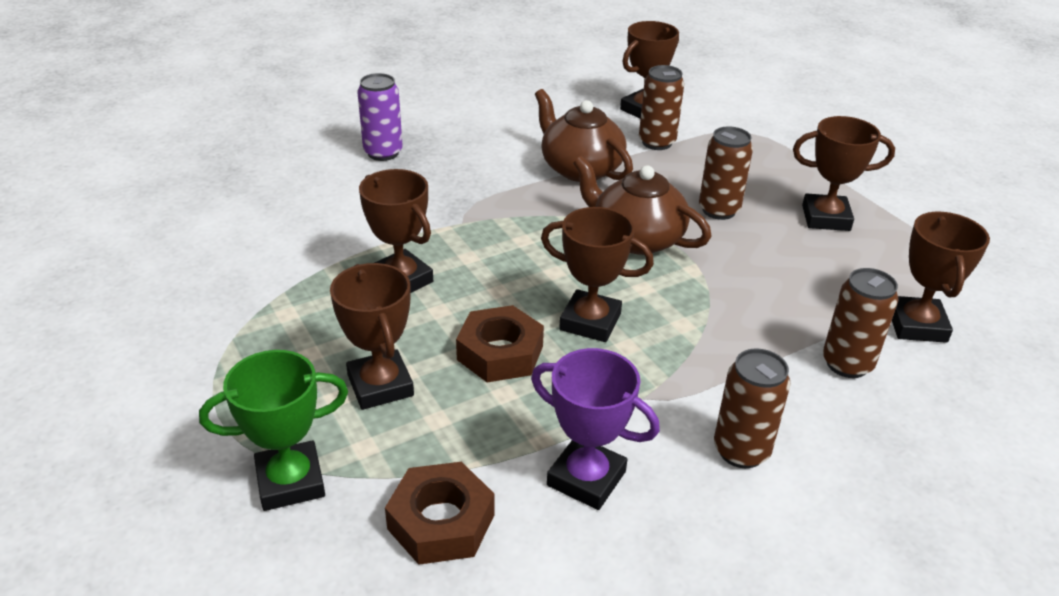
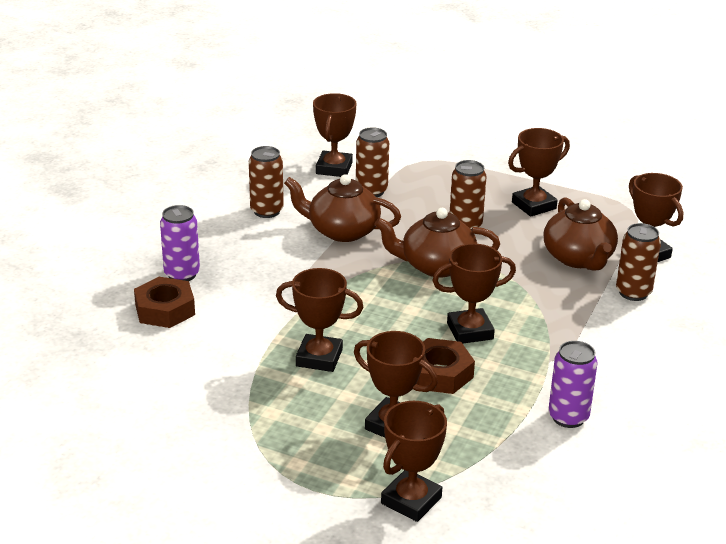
camera: 35 degrees left, 5 degrees down
(290, 481) = (411, 500): green trophy -> brown trophy
(441, 522) = (520, 476): brown nut -> brown nut (165, 309)
(586, 478) = (568, 417): purple trophy -> purple can
(741, 451) = (629, 365): brown can -> brown can (267, 211)
(817, 295) = (579, 258): none -> brown teapot

